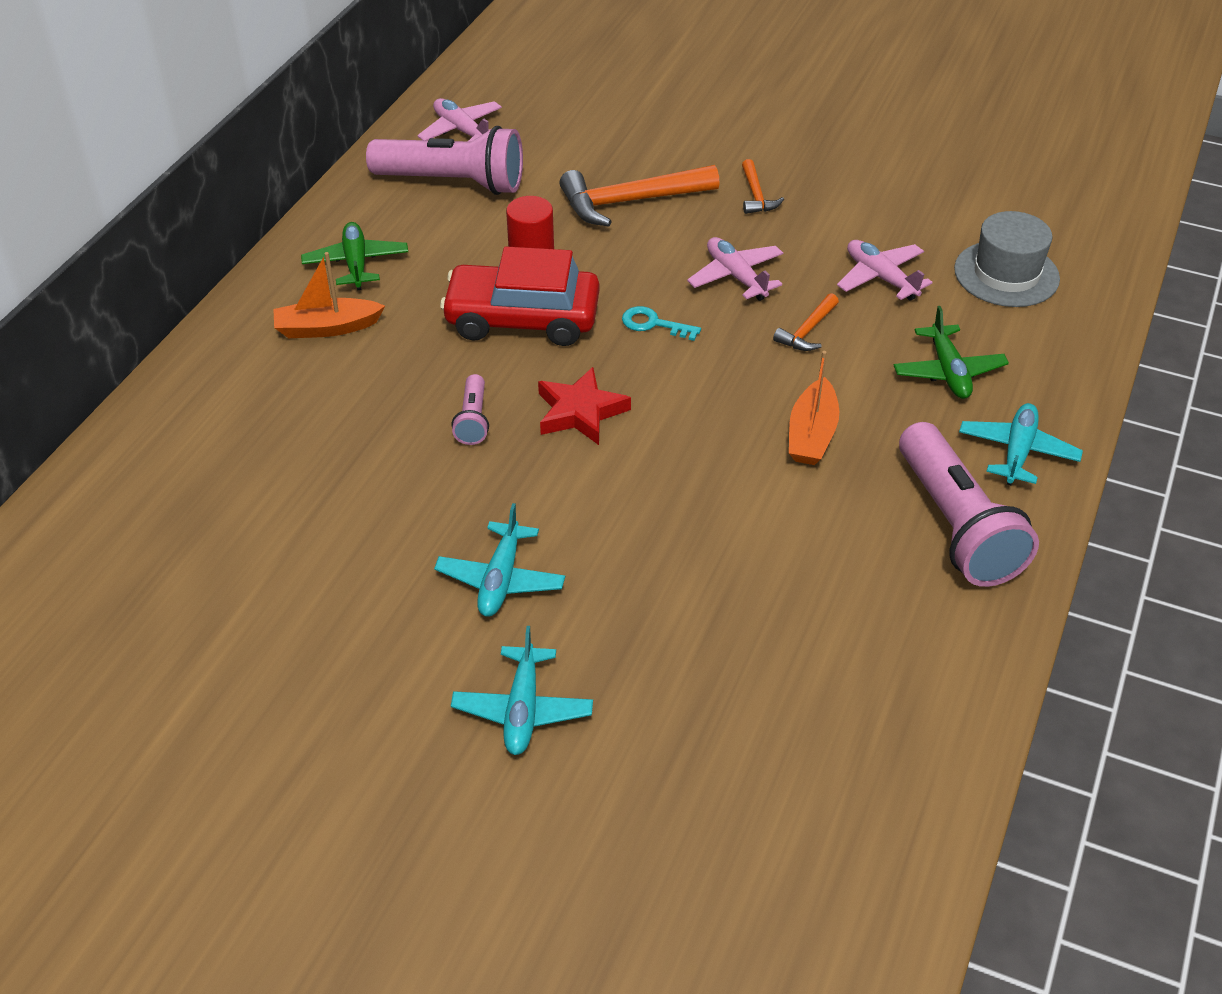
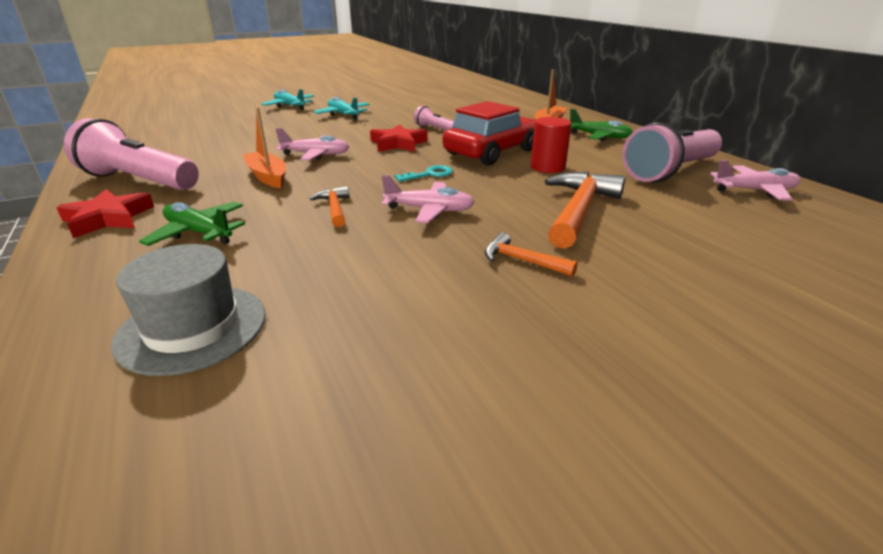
camera: 130 degrees right, 15 degrees down
(881, 278) = (323, 260): pink plane -> pink plane (315, 155)
(1017, 452) = (108, 218): turquoise plane -> red star

